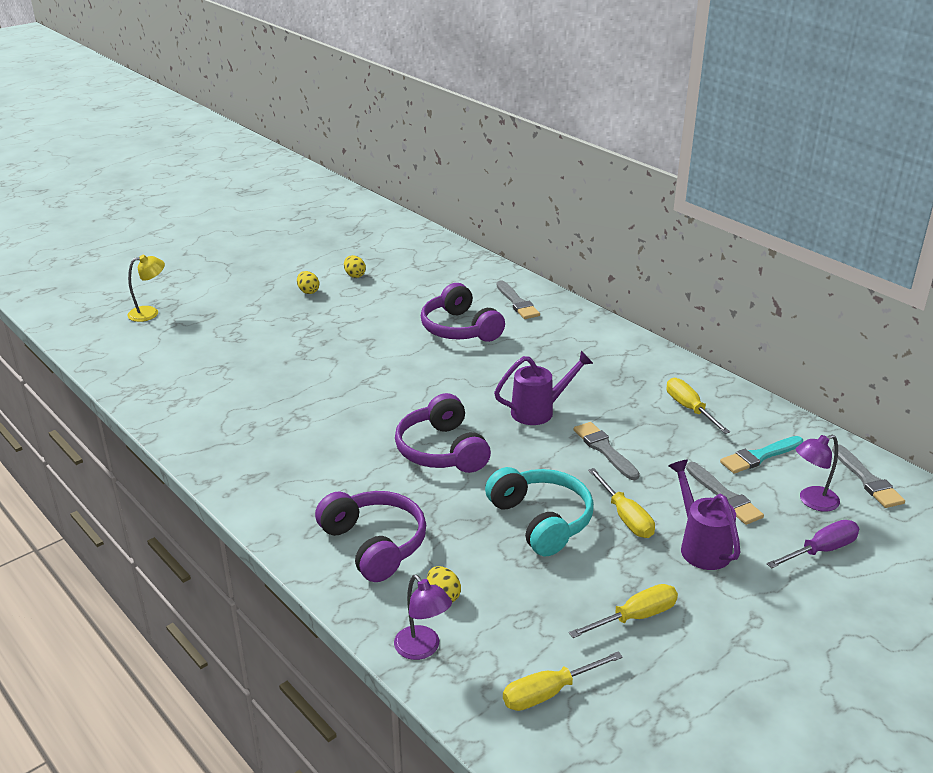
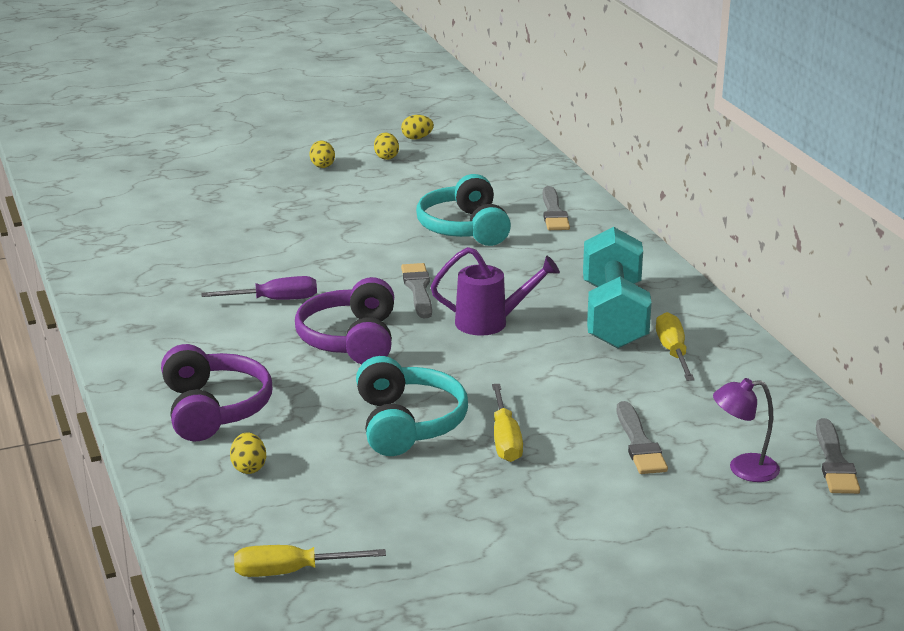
camera: 20 degrees right, 5 degrees down
(150, 313) = (140, 161): yellow lamp -> none
(367, 254) = (417, 138): none -> yellow egg
(422, 649) = (193, 507): purple lamp -> none
(460, 329) = (464, 228): purple headphones -> turquoise headphones
(604, 449) = (535, 372): grey brush -> grey brush (418, 289)
(625, 386) = (614, 316): none -> turquoise dumbbell
(635, 617) = (438, 529): yellow screwdriver -> none
(701, 546) = (569, 483): purple watering can -> none
(759, 456) = (718, 413): turquoise brush -> none
(821, 550) = (711, 516): purple screwdriver -> purple screwdriver (275, 300)

